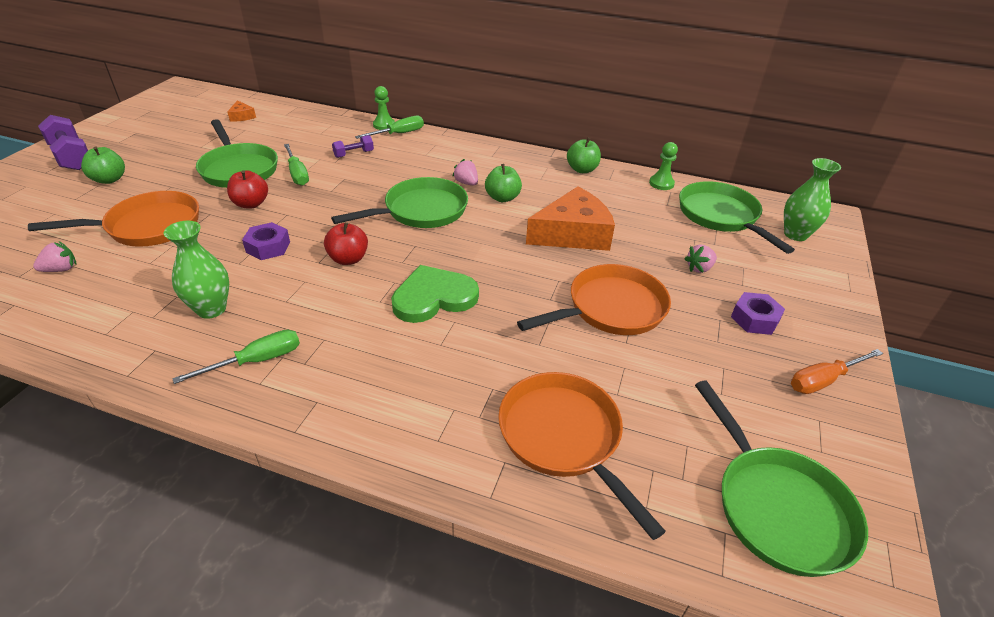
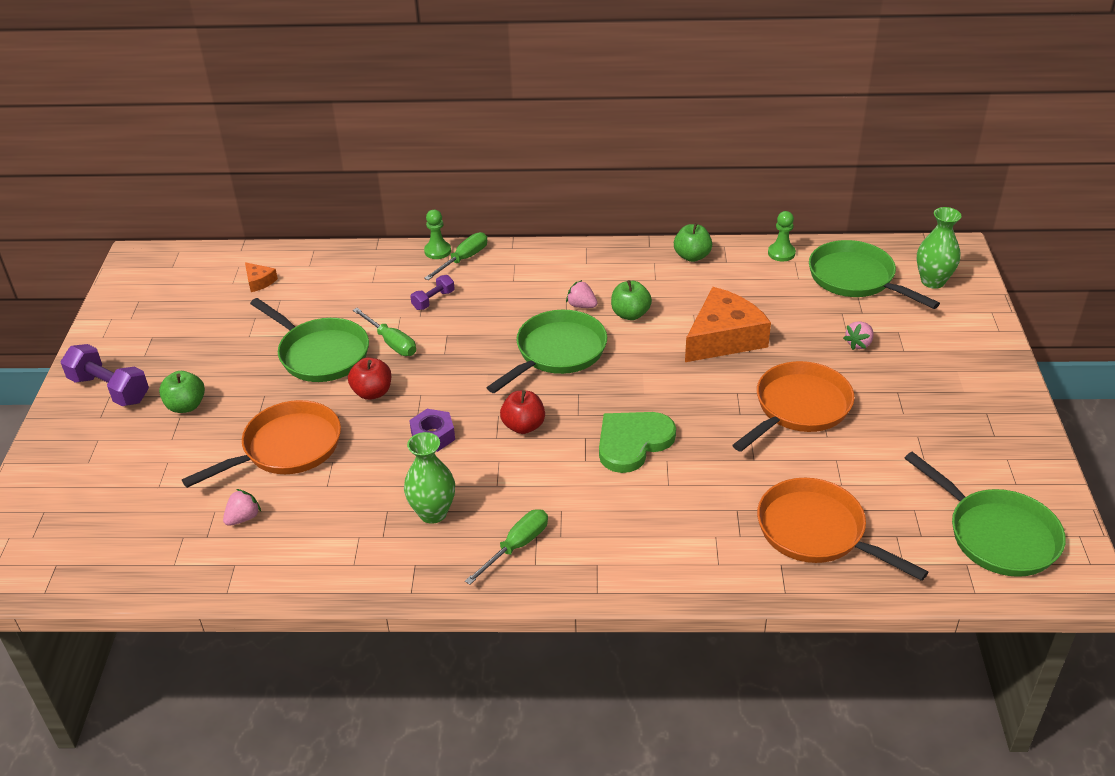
camera: 15 degrees left, 0 degrees up
(754, 319) = (926, 383): purple nut -> none
(823, 380) = (1000, 424): orange screwdriver -> none

